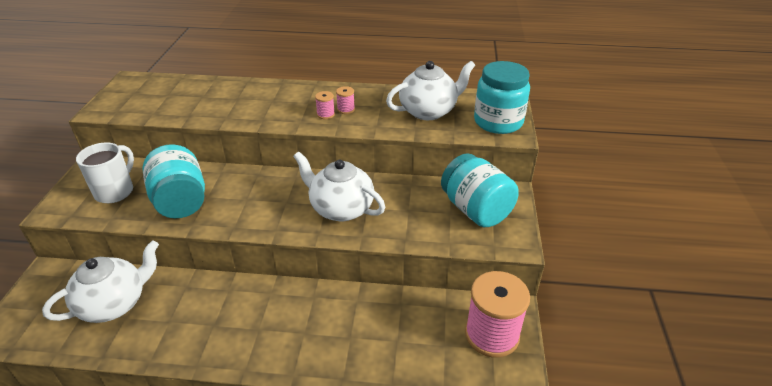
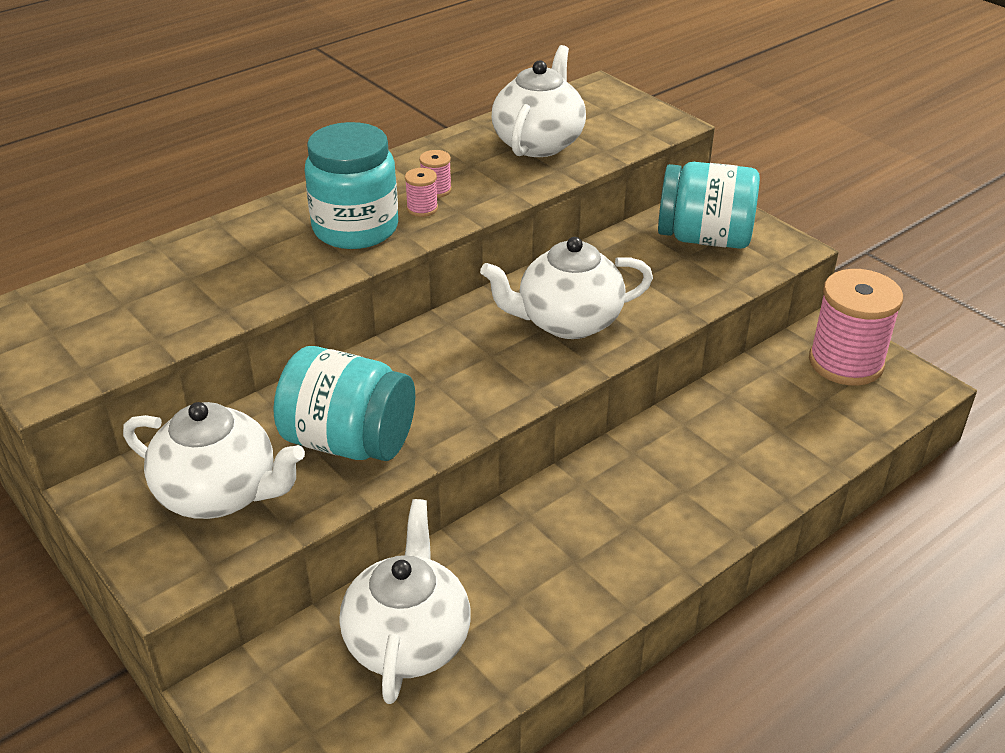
camera: 45 degrees left, 0 degrees up
(115, 191) = (220, 494): white mug -> white teapot
(498, 122) = (632, 118): turquoise jar -> turquoise jar (355, 228)

